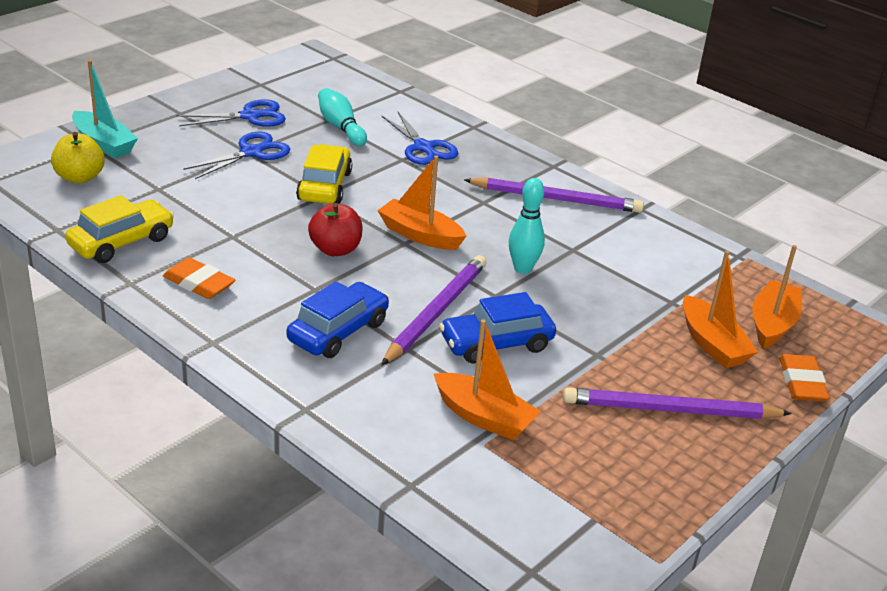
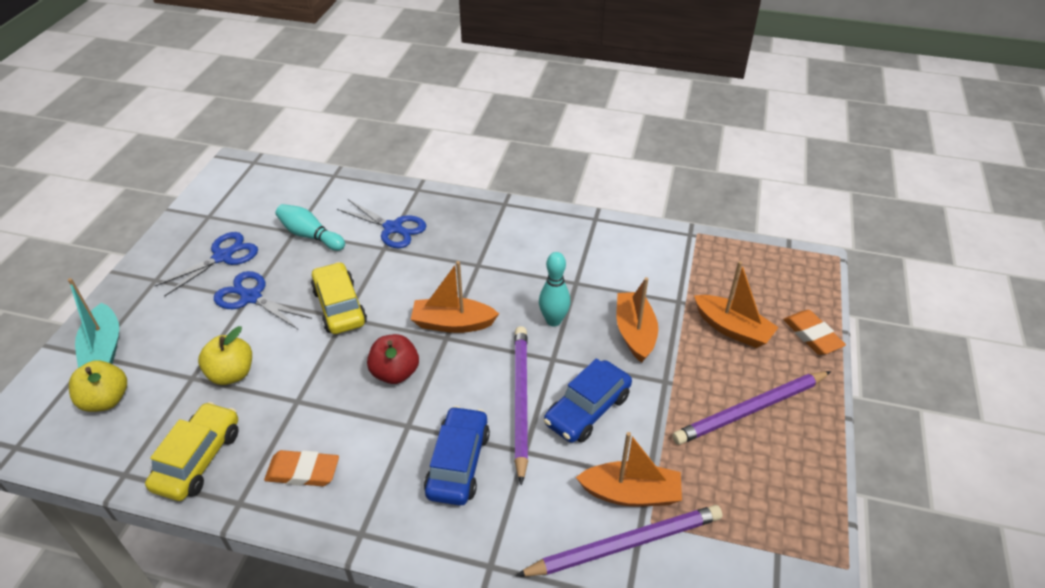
camera: 25 degrees left, 10 degrees up
(103, 144) = (104, 348): turquoise boat -> turquoise boat turned 60 degrees clockwise
(193, 198) = (231, 374): none -> yellow apple
(251, 152) = (251, 297): blue scissors -> blue scissors turned 75 degrees counterclockwise
(556, 199) = (529, 237): purple pencil -> purple pencil (624, 544)
(772, 324) = (756, 289): orange boat -> orange boat (635, 333)

